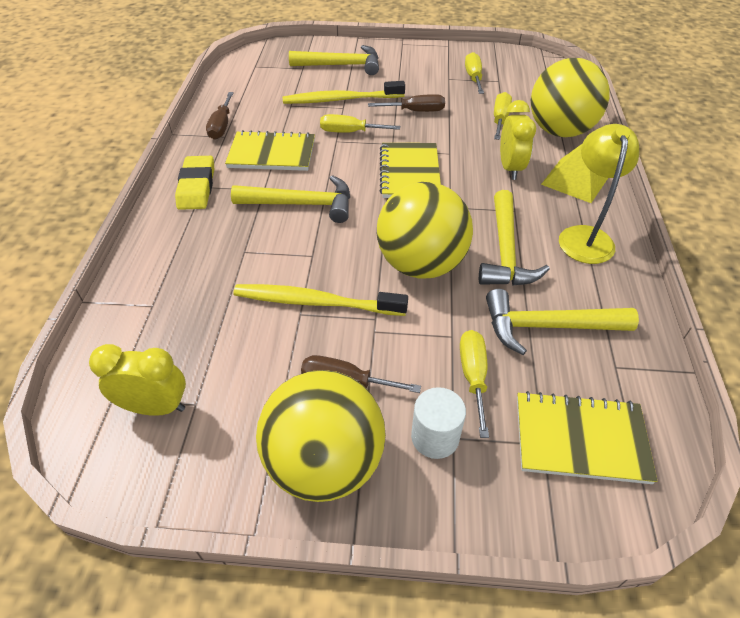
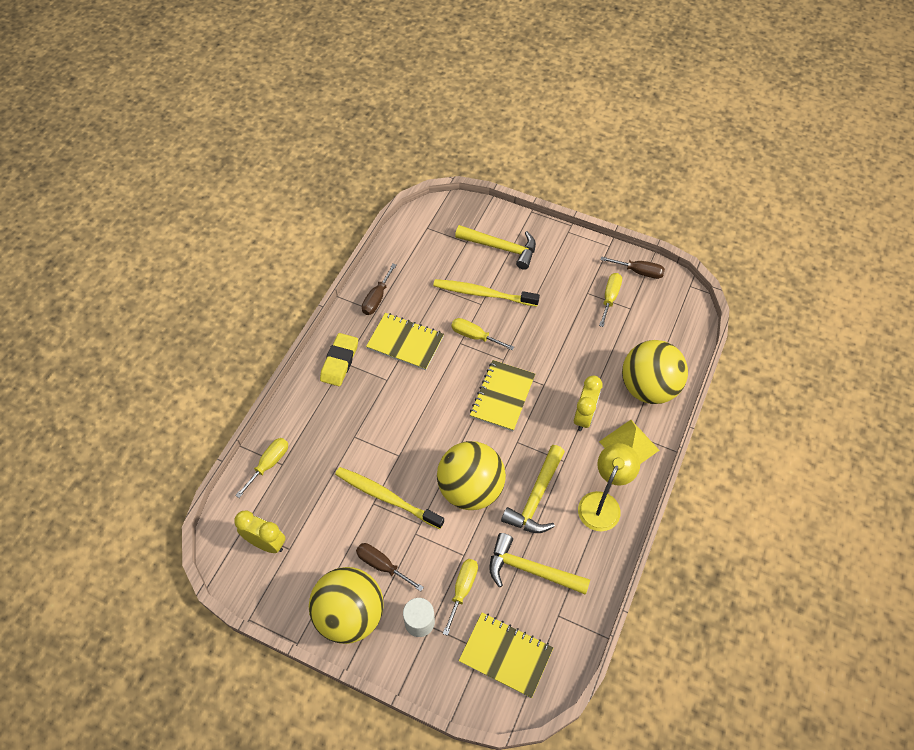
camera: 20 degrees right, 10 degrees up
(302, 204) = (409, 404): yellow hammer -> none
(416, 111) = (539, 327): brown screwdriver -> brown screwdriver (639, 272)
(500, 119) = (605, 358): yellow screwdriver -> yellow screwdriver (269, 464)

